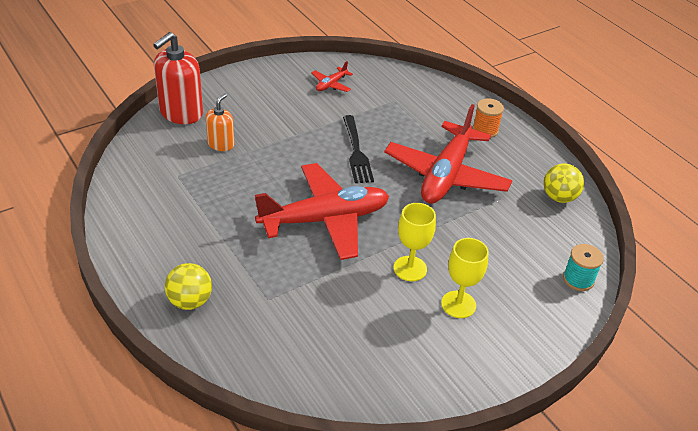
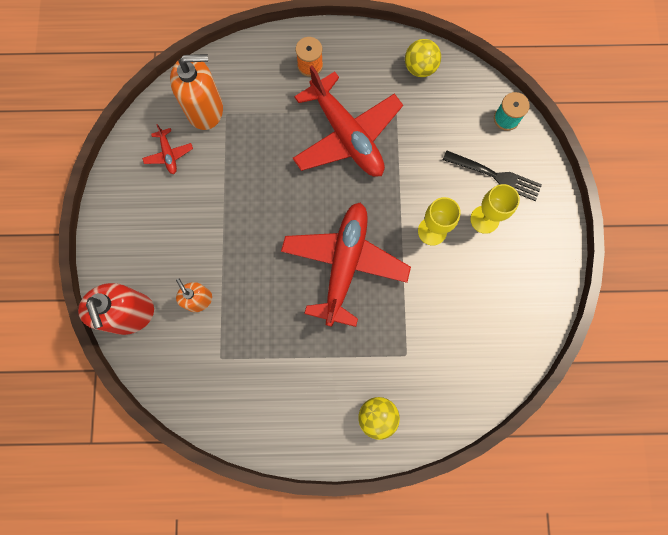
camera: 55 degrees left, 35 degrees up
(356, 152) = (277, 189): black fork -> black fork (495, 176)
(386, 89) = (205, 109): none -> orange soap dispenser

